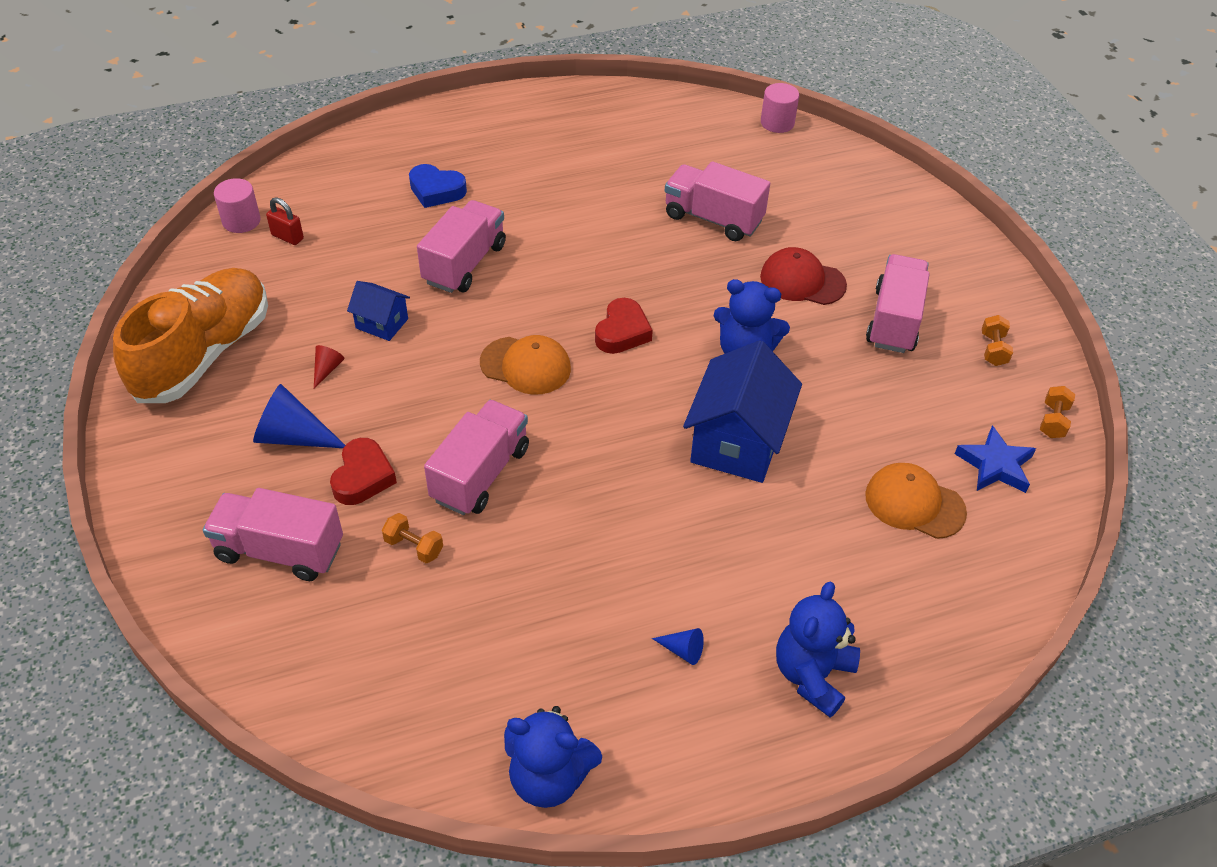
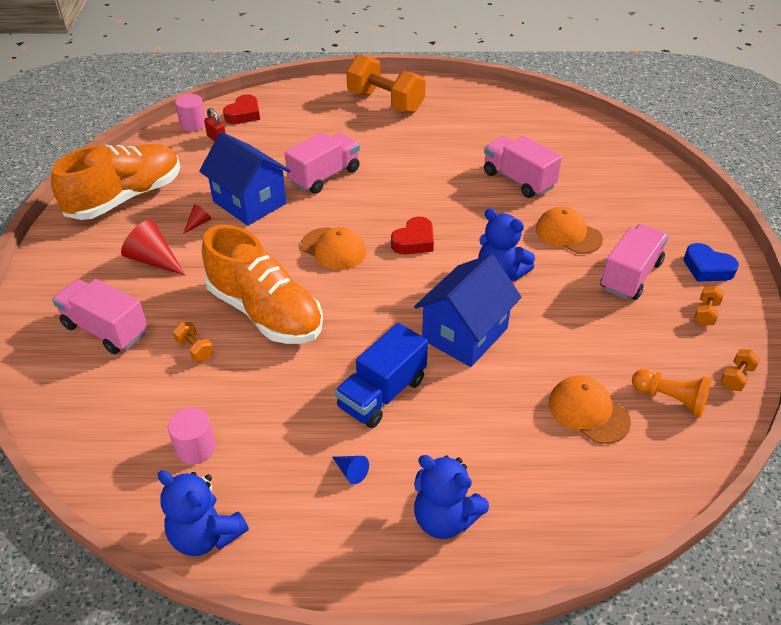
camera: 20 degrees right, 5 degrees down
(293, 436) = (153, 260): blue cone -> red cone
(363, 477) = (185, 296): red heart -> red heart (244, 114)
(382, 323) = (249, 202): blue house -> blue house, size x1.94
(436, 190) = (329, 128): blue heart -> blue heart (707, 268)
(480, 474) = (265, 312): pink truck -> orange shoe
(494, 137) = (385, 102): none -> orange dumbbell
(674, 543) = (382, 393): none -> blue truck
(777, 123) = (597, 126): pink cylinder -> pink cylinder (195, 448)
(802, 281) = (568, 234): red cap -> orange cap
(812, 675) = (444, 519): blue teddy bear -> blue teddy bear turned 105 degrees counterclockwise
(995, 465) = (670, 399): blue star -> orange pawn

